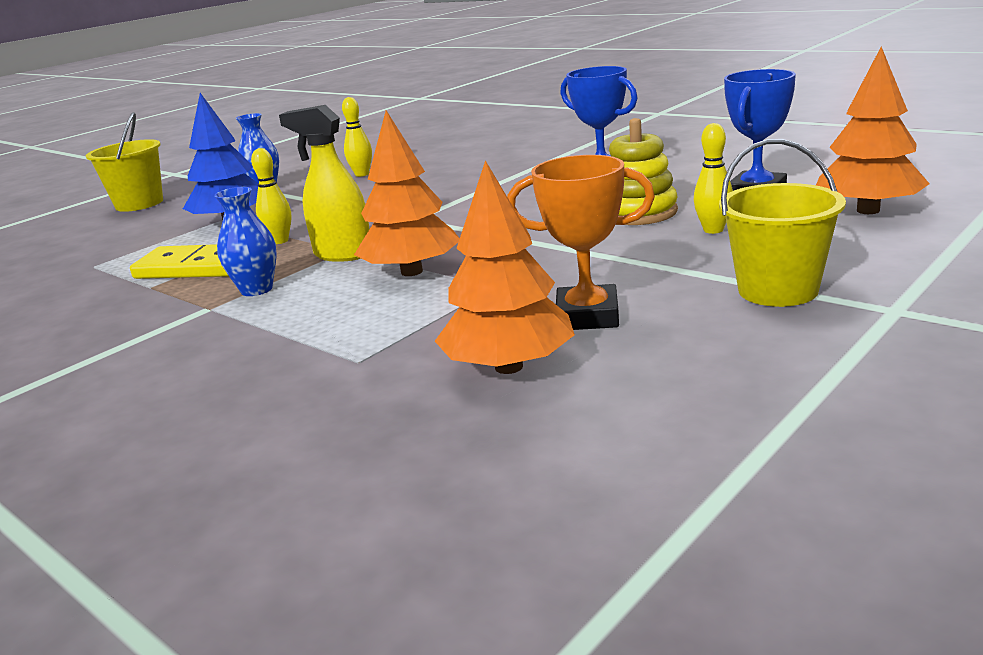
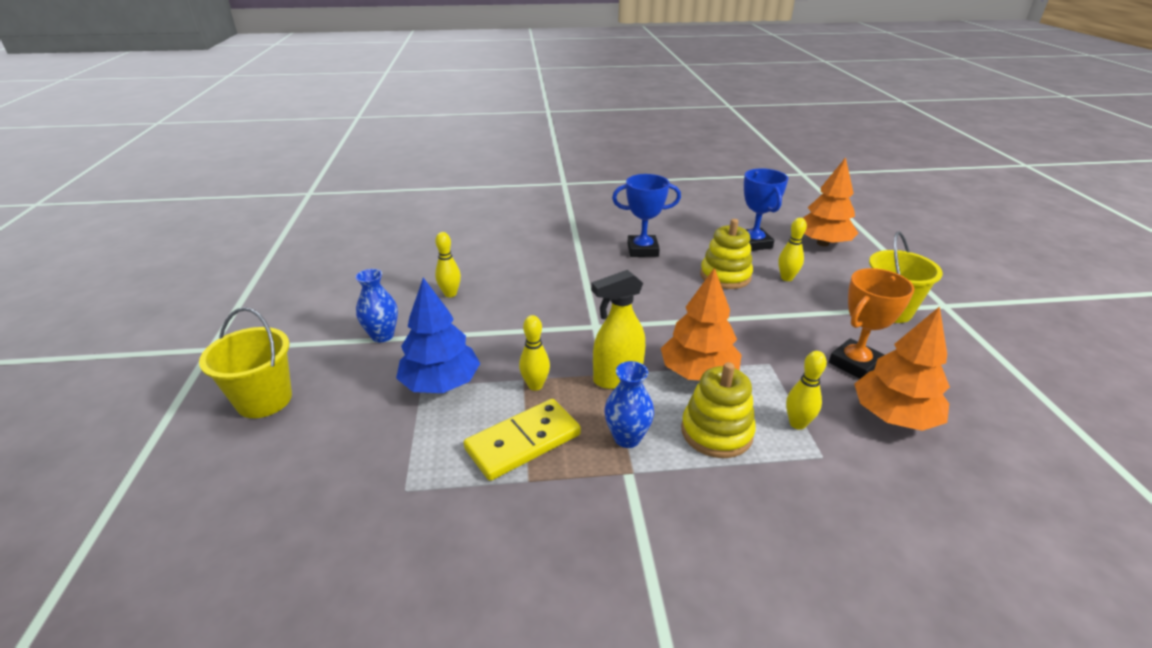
camera: 50 degrees left, 10 degrees up
(322, 311) = (716, 432): none -> yellow stacking toy
(400, 333) = (797, 423): none -> yellow bowling pin

